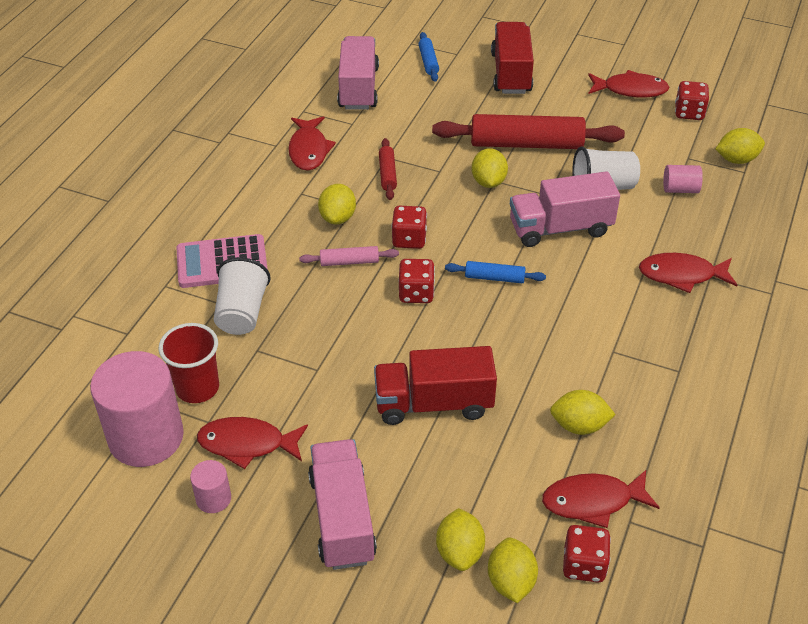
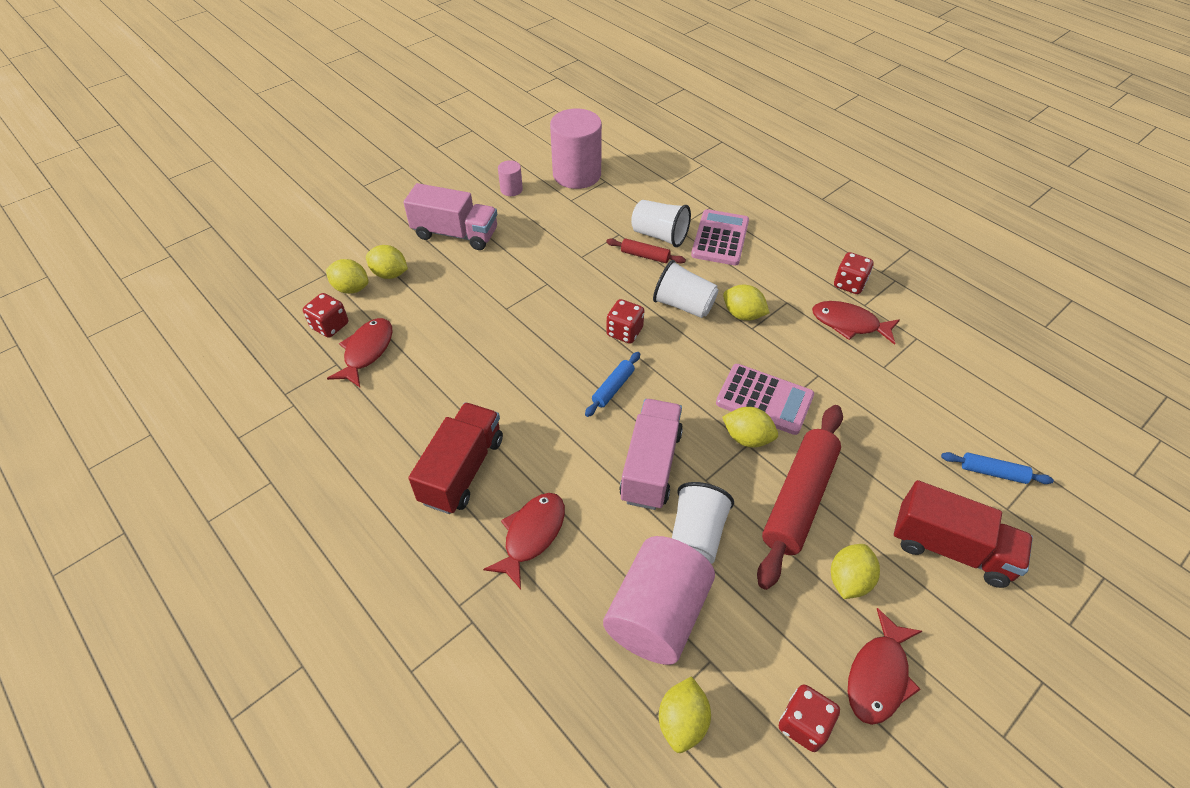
camera: 115 degrees right, 5 degrees up
(197, 388) = (602, 201): red cup -> none
(247, 444) = (541, 211): red fish -> none
(349, 262) = (683, 305): pink rolling pin -> white cup
(358, 88) = (948, 391): pink truck -> none
(387, 174) = (791, 366): red rolling pin -> red rolling pin (645, 256)
(409, 239) = (692, 350): red dice -> red dice (849, 284)
(433, 403) = (509, 303): red truck -> red truck (462, 470)
(438, 181) = (764, 399): none -> pink calculator
(579, 425) = (430, 373): yellow lemon -> yellow lemon (848, 580)
(680, 189) = (657, 614): pink cylinder -> pink cylinder, size x2.22

